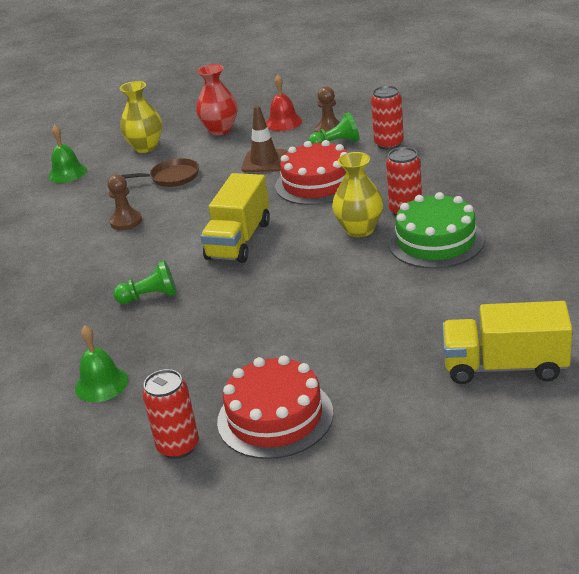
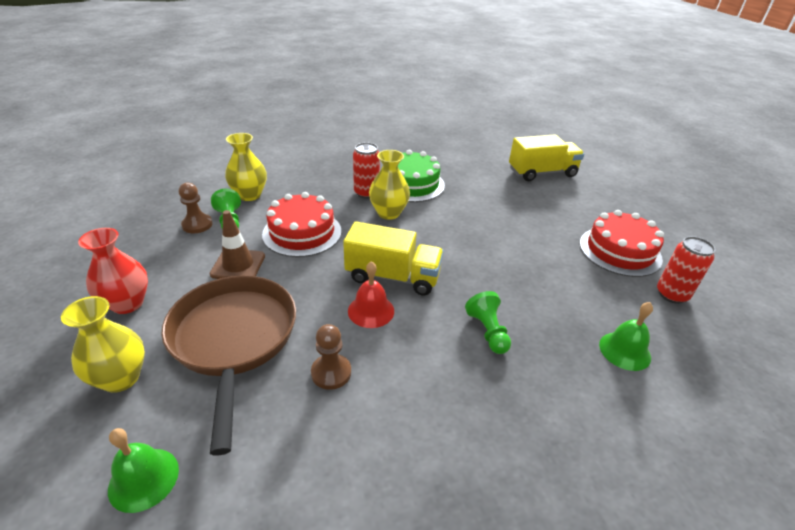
camera: 100 degrees left, 5 degrees up
(171, 177) = (234, 340): brown pan -> brown pan, size x2.05
(283, 122) = (150, 254): red bell -> red bell (371, 311)
(389, 144) = (249, 195): red can -> yellow vase
(505, 366) = (542, 173): yellow truck -> yellow truck turned 105 degrees counterclockwise

